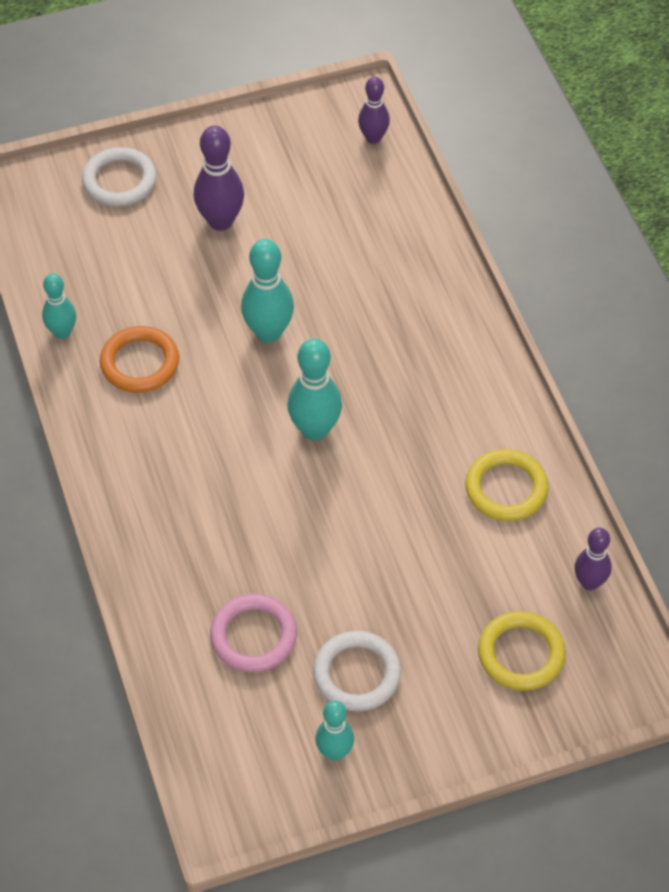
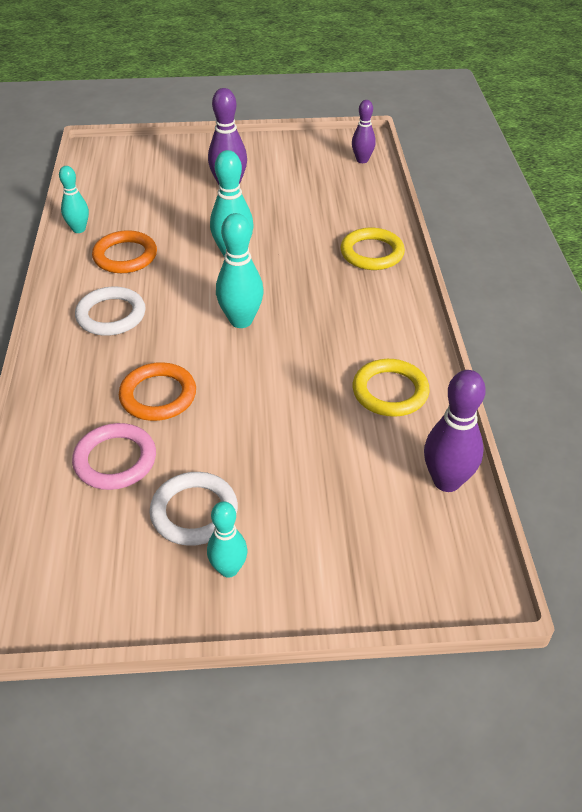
camera: 15 degrees right, 10 degrees down
(119, 181) = (168, 156): white ring -> white ring (111, 315)
(264, 549) = (158, 395): none -> orange ring
(334, 752) = (141, 577): turquoise bowling pin -> turquoise bowling pin (228, 569)
(521, 654) = (360, 529): yellow ring -> yellow ring (372, 253)
(589, 582) = (446, 481): purple bowling pin -> purple bowling pin, size x1.55

